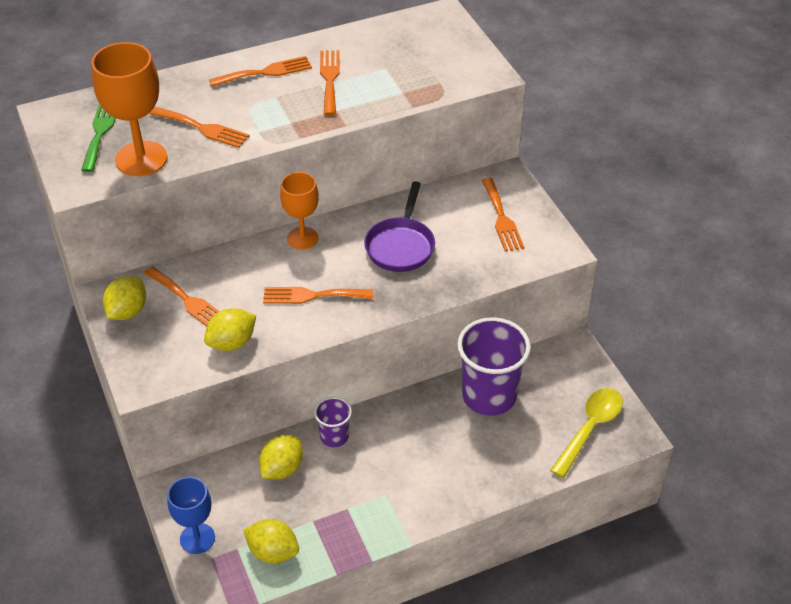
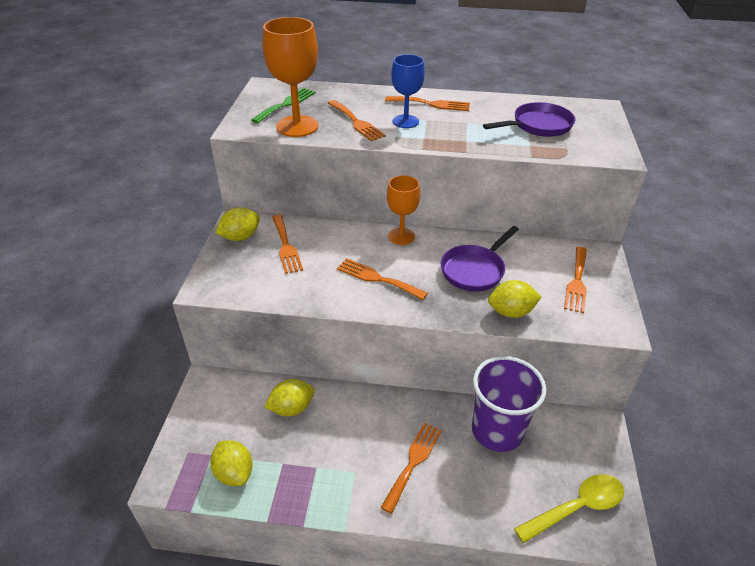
camera: 30 degrees right, 5 degrees down
(197, 538) = (191, 431): blue goblet -> blue goblet (405, 121)
(232, 343) = (291, 287): yellow lemon -> yellow lemon (511, 312)
(330, 79) = (477, 121): orange fork -> orange fork (413, 462)
(334, 436) = (348, 402): purple cup -> none
(395, 63) = (538, 126): none -> purple pan

